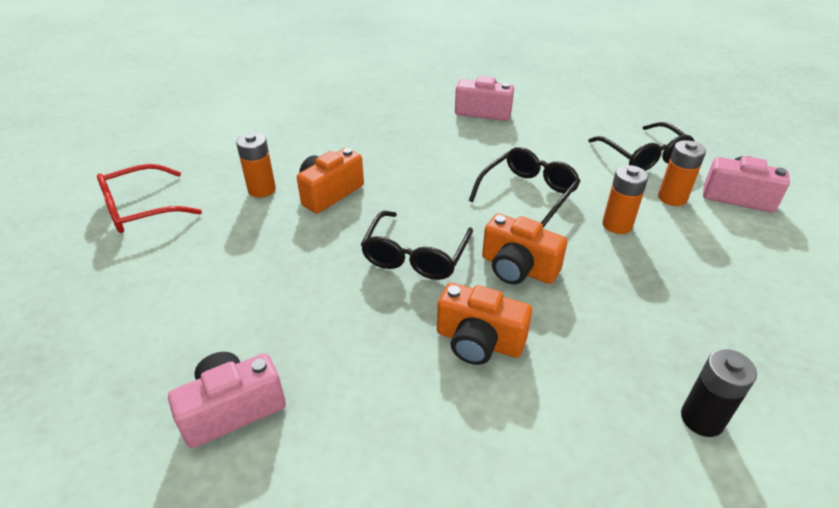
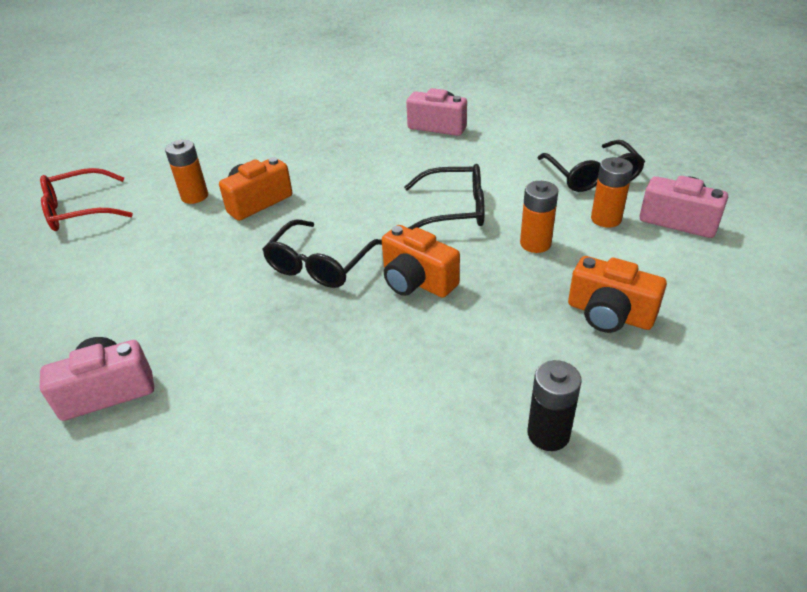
camera: 10 degrees right, 0 degrees up
(479, 341) = (353, 347): orange camera -> orange camera (609, 314)
(528, 194) = (454, 209): black glasses -> black glasses turned 45 degrees clockwise

